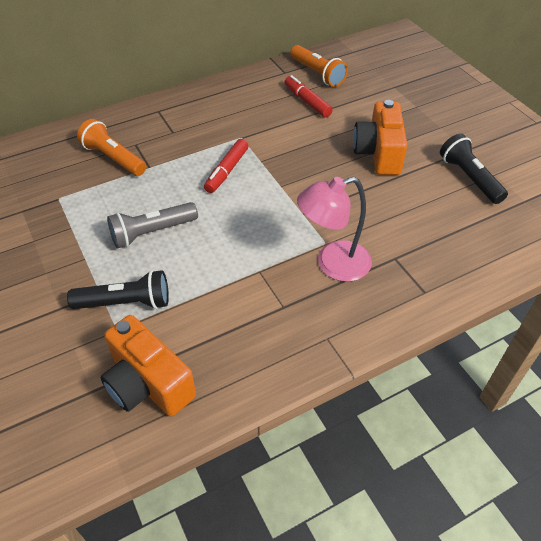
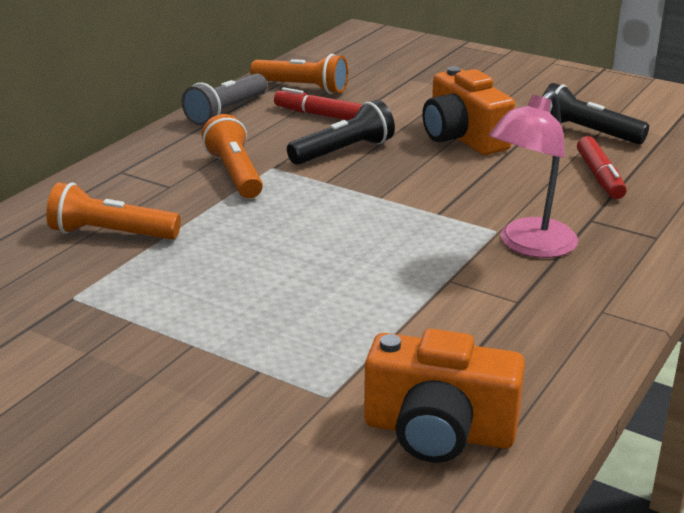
camera: 30 degrees left, 20 degrees down
(126, 303) = (310, 367): black flashlight -> black flashlight (343, 151)
(152, 232) = (261, 289): grey flashlight -> grey flashlight (226, 112)
(216, 135) = (235, 174): none -> orange flashlight
(227, 171) = (292, 202): red marker -> red marker (599, 177)

